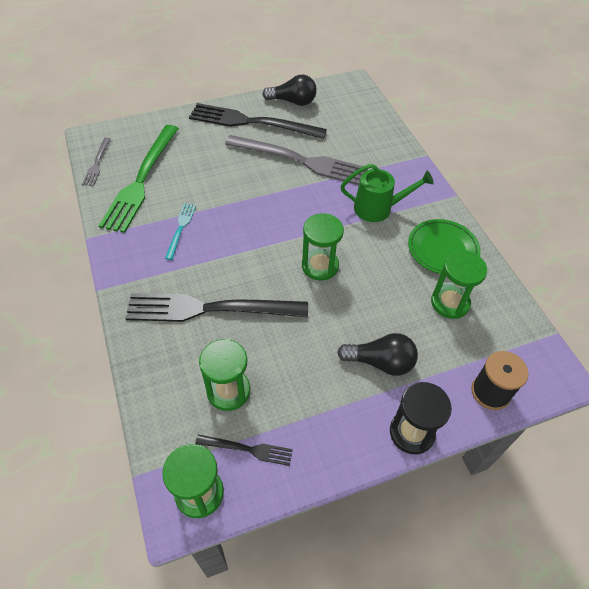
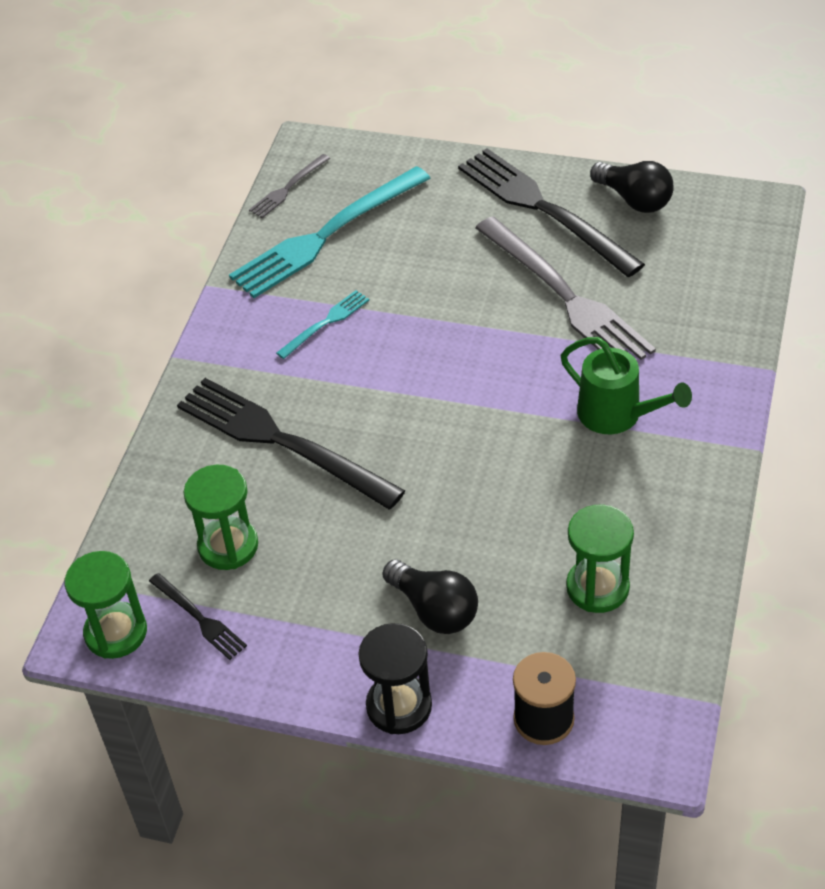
camera: 40 degrees right, 5 degrees down
(141, 180) = (326, 235): green fork -> turquoise fork
(320, 266) = (463, 454): green hourglass -> none
(442, 249) = (657, 514): green plate -> none

